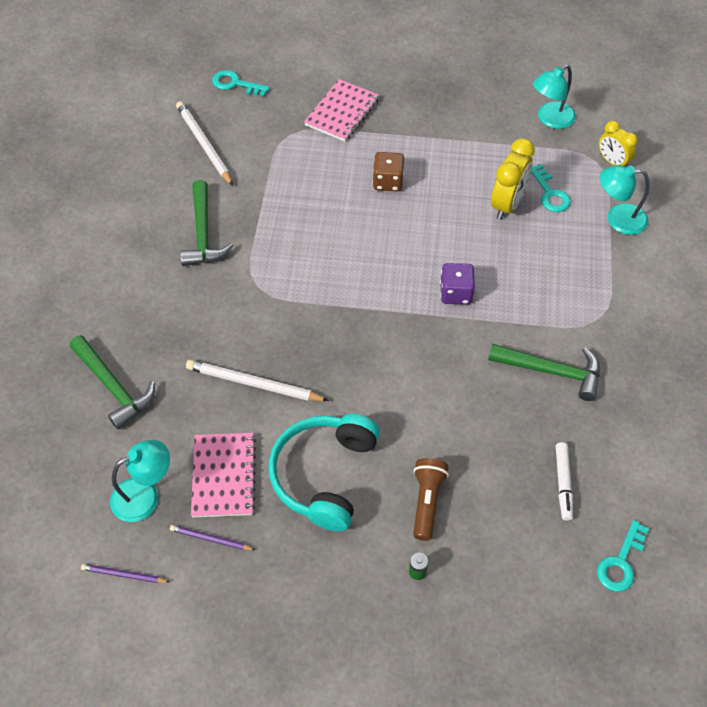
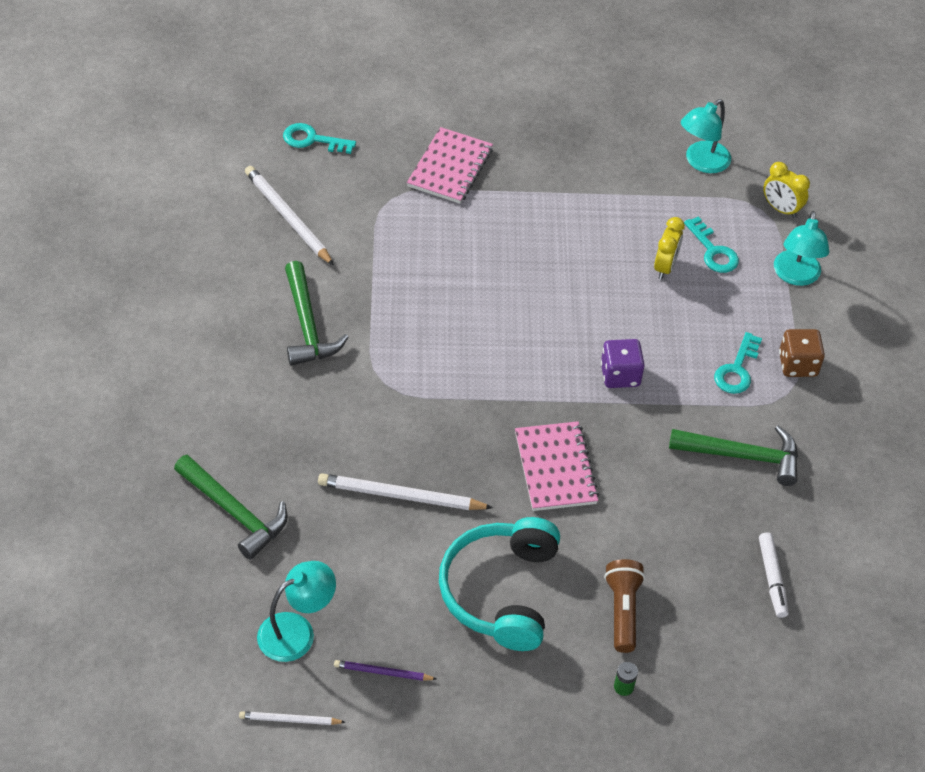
camera: 10 degrees left, 5 degrees down
(123, 575) = (289, 720): purple pencil -> white pencil
(223, 476) = (385, 602): pink notebook -> pink notebook (555, 468)
(388, 182) = (519, 249): brown dice -> brown dice (797, 365)
(507, 204) = (665, 267): yellow clock -> yellow clock, size x0.65
(618, 219) = (796, 276): turquoise lamp -> turquoise lamp turned 75 degrees counterclockwise
(621, 562) = (846, 657): turquoise key -> turquoise key (737, 369)

